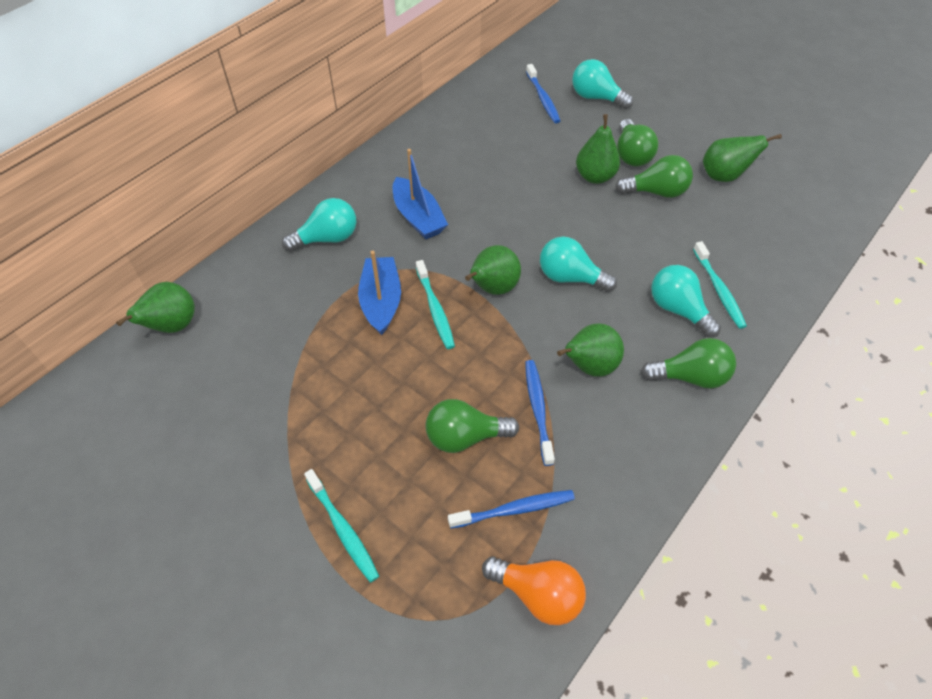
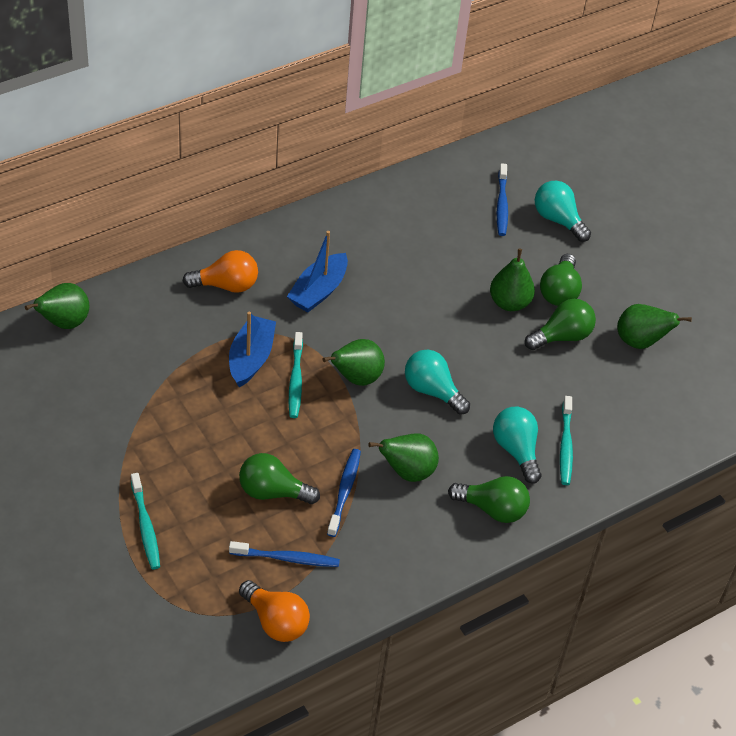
camera: 15 degrees right, 5 degrees down
(327, 238) = (226, 285): turquoise light bulb -> orange light bulb
(418, 217) = (318, 291): blue boat -> blue boat turned 45 degrees clockwise
(656, 192) = (562, 336): green light bulb -> green light bulb turned 45 degrees counterclockwise

